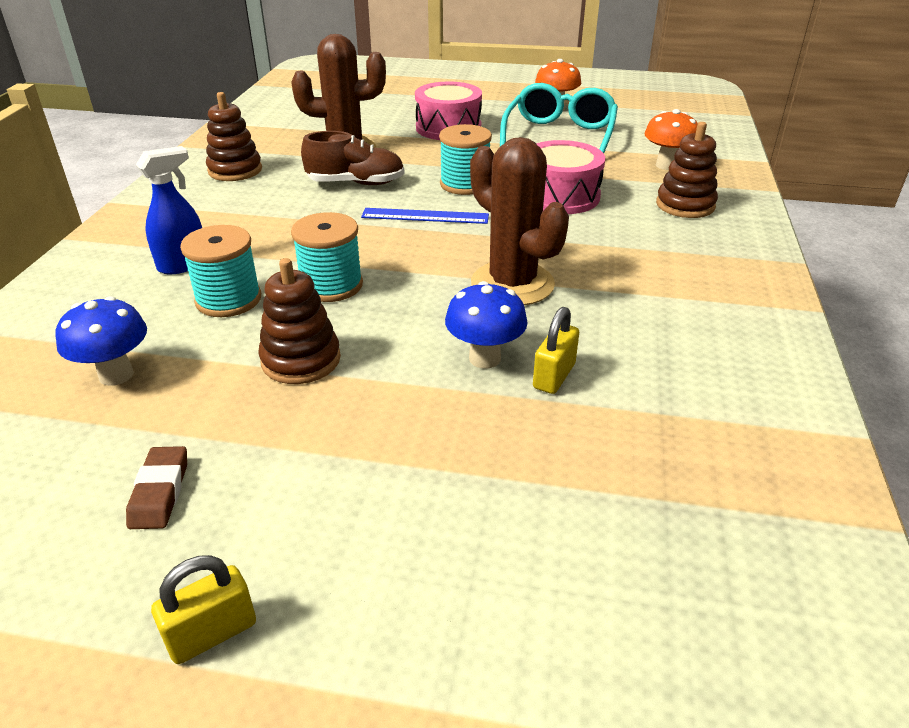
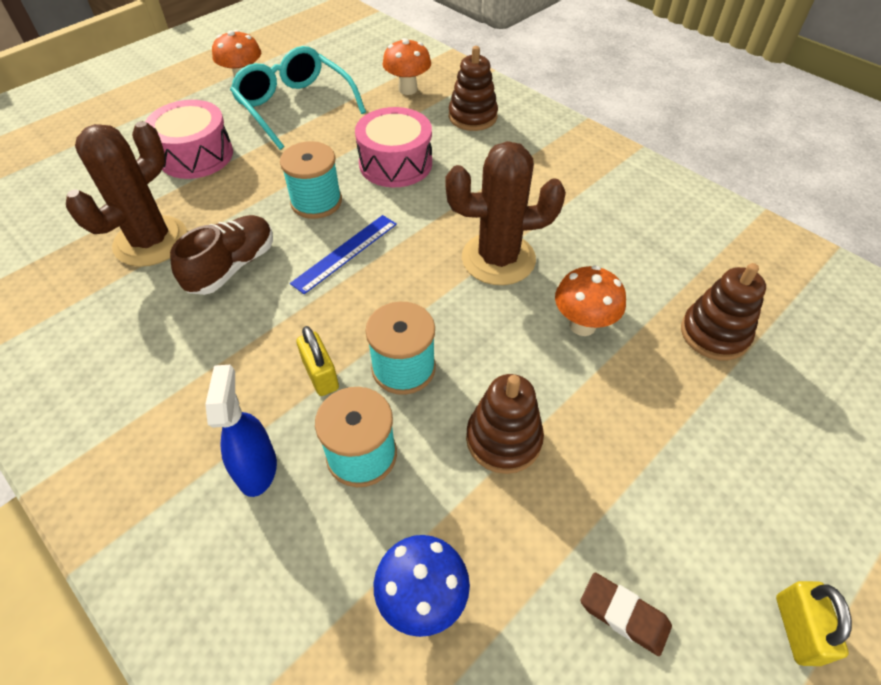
camera: 55 degrees left, 15 degrees up
(235, 170) = (88, 345): brown stacking toy -> brown stacking toy (714, 334)
(484, 358) = (582, 325): blue mushroom -> orange mushroom
(554, 376) = (628, 301): yellow padlock -> yellow padlock (321, 375)

